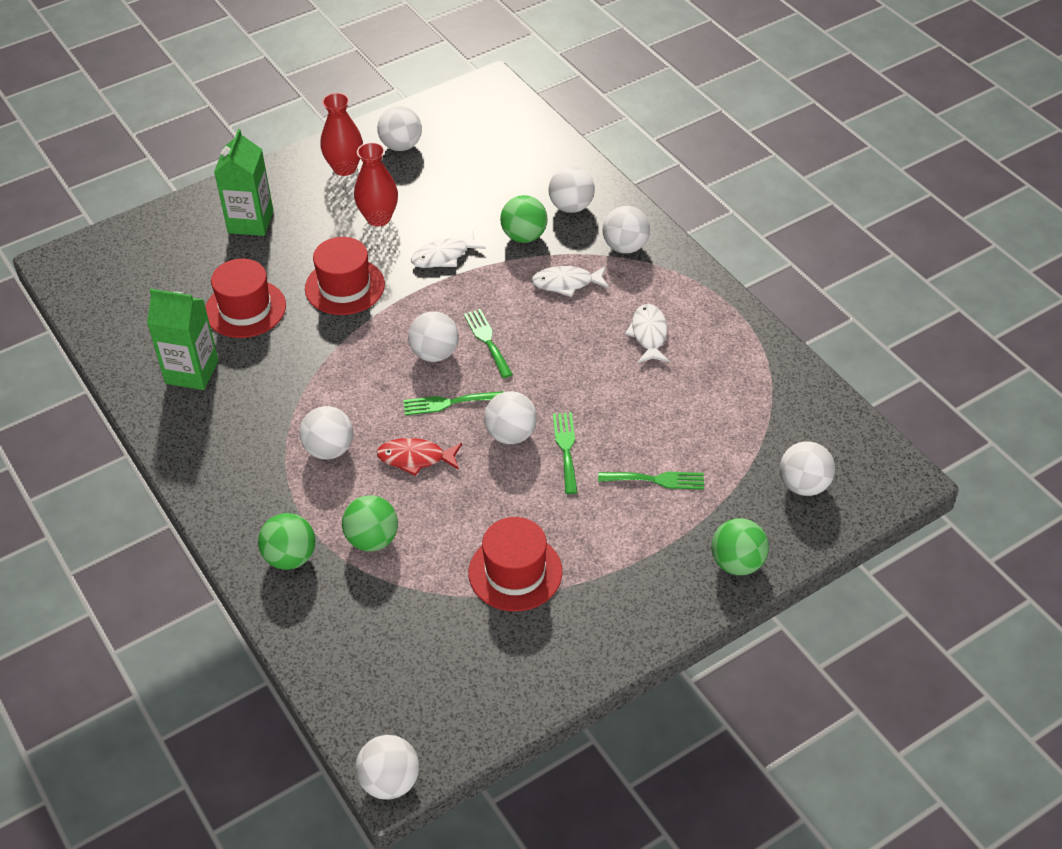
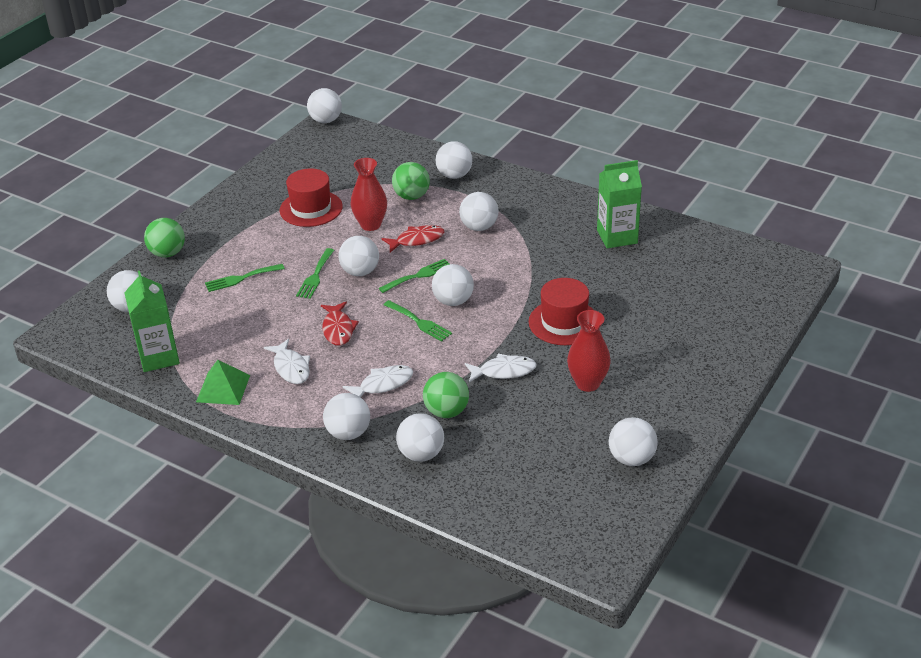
camera: 155 degrees right, 10 degrees down
(245, 309) = (624, 283): red hat -> none
(250, 222) = (692, 344): green carton -> green carton (159, 357)
(290, 557) = (454, 175): green ball -> white ball
(345, 168) = (662, 417): red vase -> red vase (370, 225)
(443, 256) = (504, 371): white fish -> white fish turned 45 degrees clockwise
(566, 449) = (315, 276): green fork -> green fork turned 45 degrees clockwise
(577, 363) = (338, 329): none -> red fish
(728, 335) = (223, 388): none -> green pyramid

